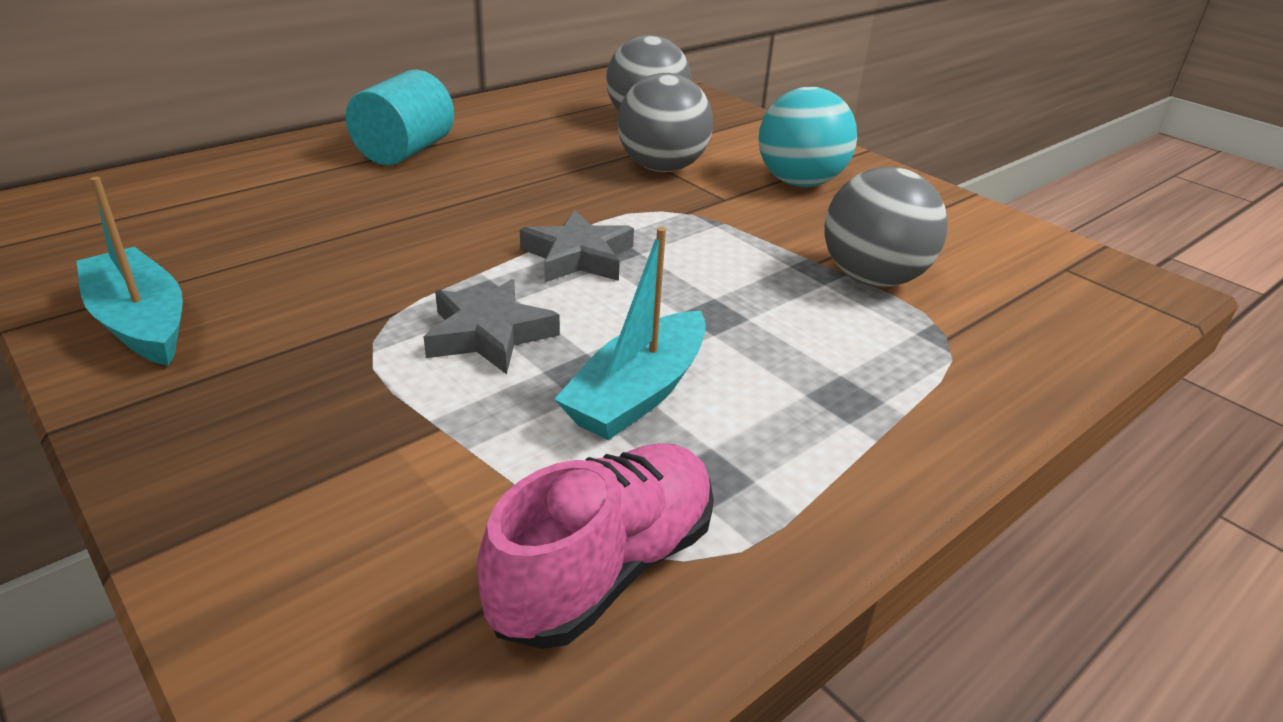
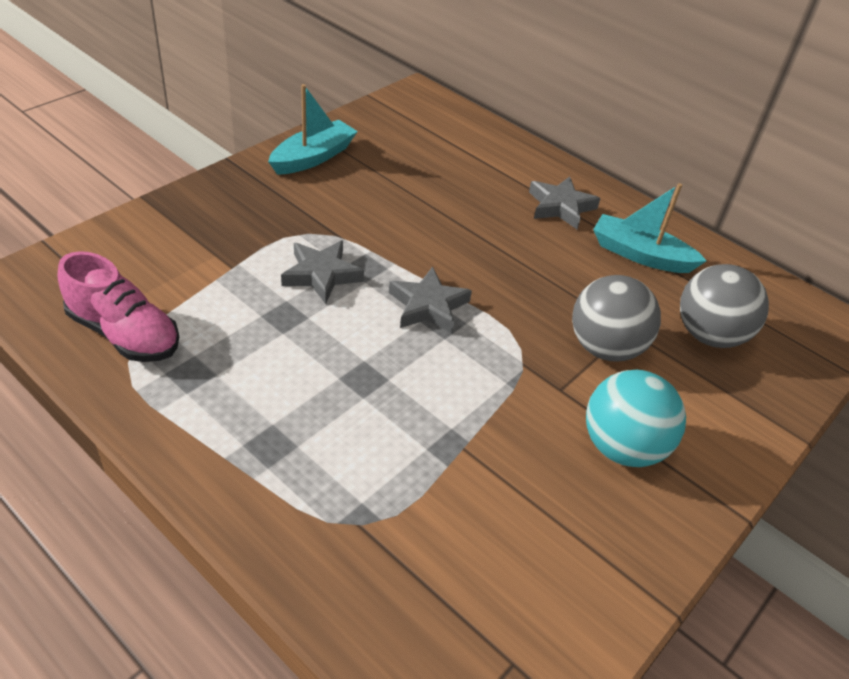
camera: 80 degrees right, 10 degrees up
(405, 151) = (560, 207): turquoise cylinder -> grey star
(638, 393) = (267, 341): turquoise boat -> turquoise boat (640, 255)
(872, 278) = (443, 483): grey ball -> none

